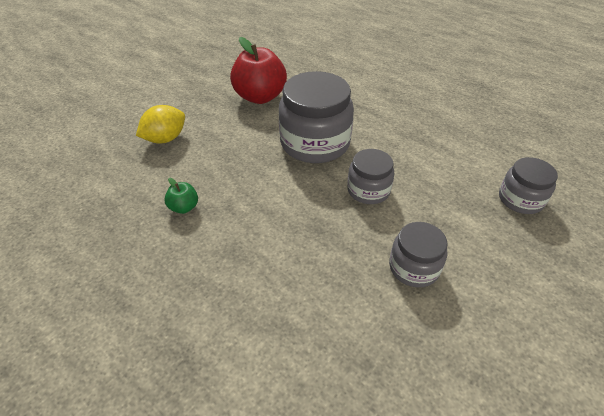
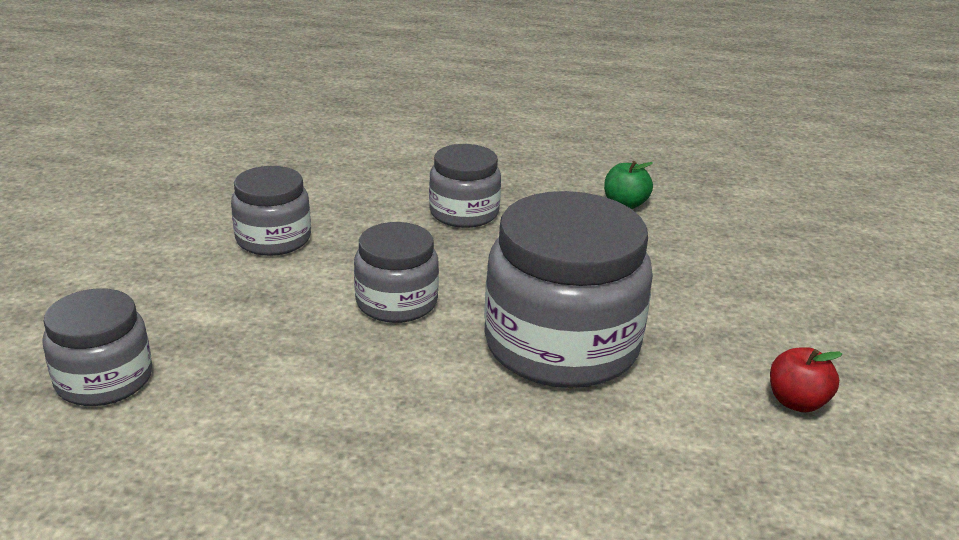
camera: 145 degrees right, 15 degrees down
(165, 139) = (798, 263): yellow lemon -> none
(260, 97) = (796, 402): red apple -> red apple, size x0.45
(281, 241) = (464, 213): none -> grey jar

